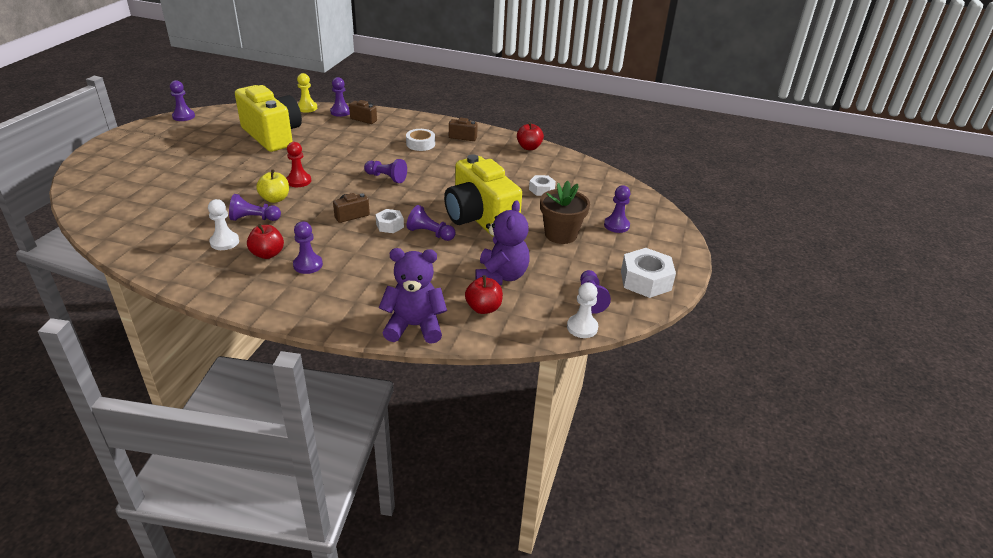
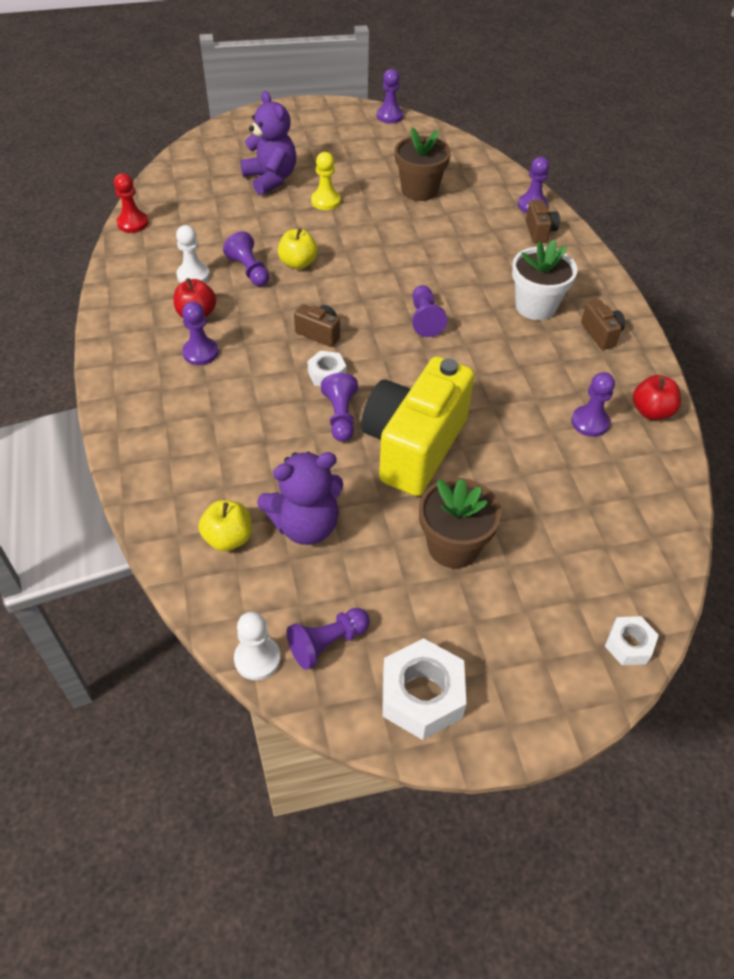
camera: 60 degrees right, 15 degrees up
(272, 136) = (419, 190): yellow camera -> brown flower pot
(299, 181) = (348, 259): red pawn -> red pawn (133, 223)
(307, 108) = (509, 178): yellow pawn -> yellow pawn (326, 201)
(414, 326) = (153, 492): purple teddy bear -> purple teddy bear (271, 179)
(420, 144) = (536, 306): white tape -> white flower pot
(483, 308) = (228, 538): red apple -> yellow apple
(541, 189) = (549, 476): white nut -> white nut (629, 645)
(616, 225) = (537, 603): purple pawn -> purple pawn (590, 422)

